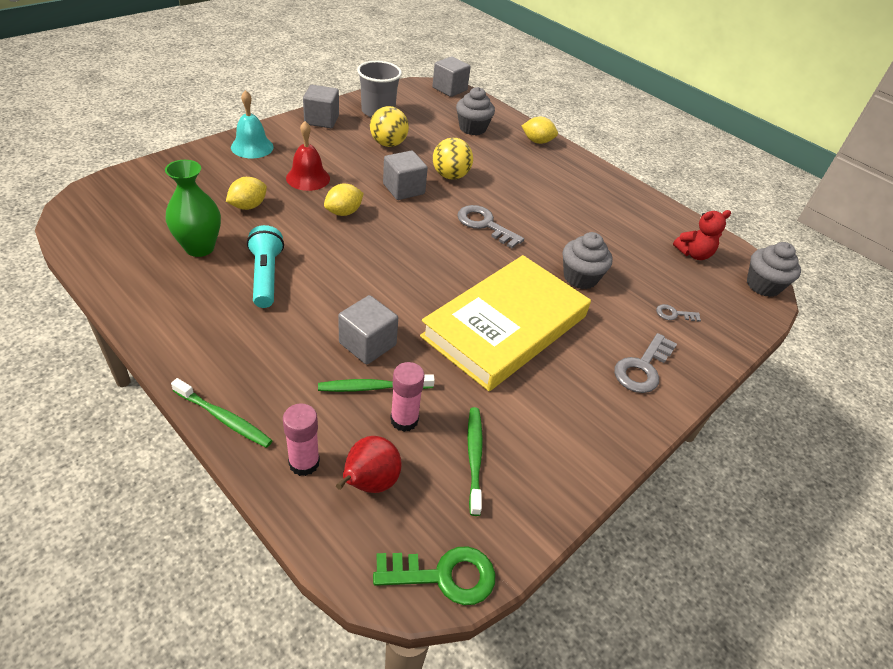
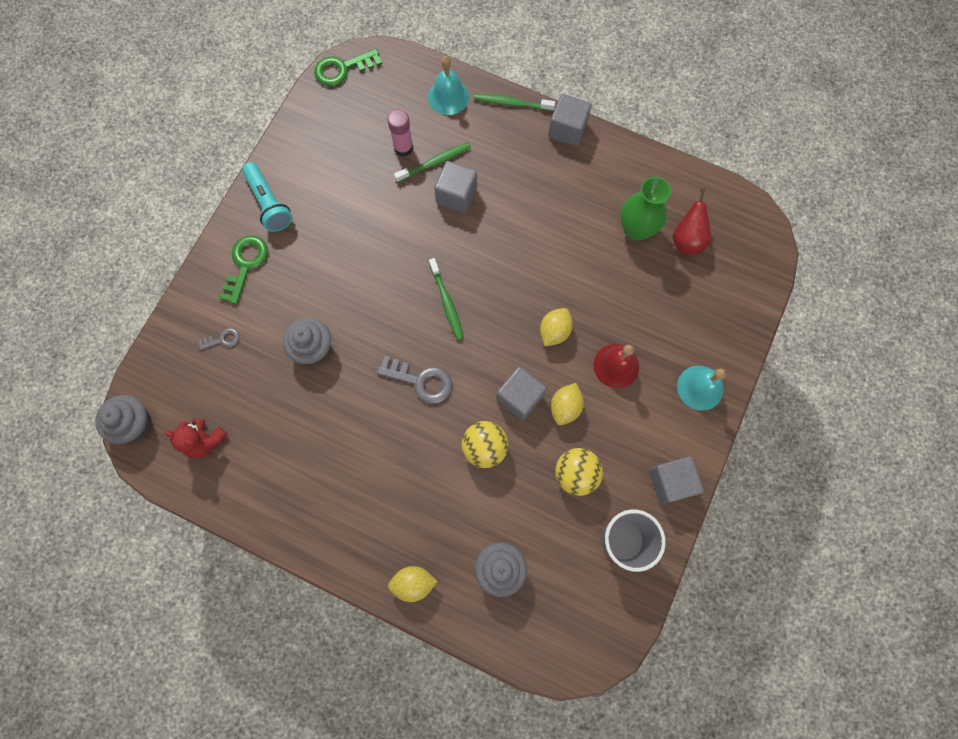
camera: 165 degrees right, 30 degrees up
(248, 206) = (637, 297): yellow lemon -> yellow lemon (565, 407)
(266, 276) = (566, 224): turquoise flashlight -> turquoise flashlight (269, 203)
(304, 463) = (448, 96): pink glue stick -> turquoise bell
(369, 483) = (405, 100): red pear -> red pear (687, 240)
(449, 89) = (569, 662): grey cube -> grey cube (567, 130)
(474, 458) = (349, 140): green toothbrush -> green toothbrush (446, 302)
(505, 326) = (362, 259): yellow book -> none
(642, 368) = (245, 264): grey key -> green key
(693, 254) = (205, 441): red teddy bear -> red teddy bear turned 120 degrees counterclockwise

